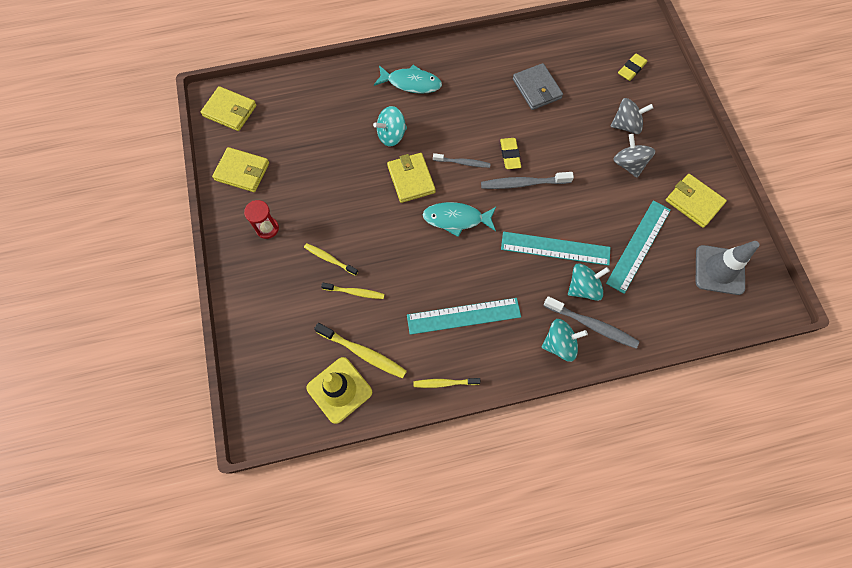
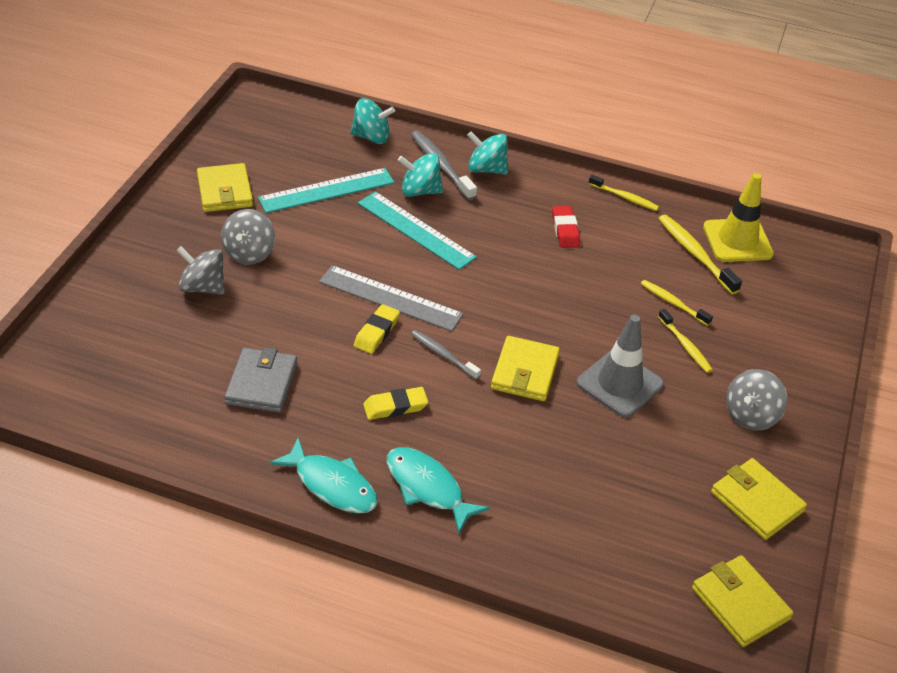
camera: 150 degrees left, 25 degrees down
(267, 228) = (751, 415): red hourglass -> grey spinning top
(391, 135) = (511, 435): turquoise spinning top -> turquoise spinning top (371, 137)
(456, 219) = (502, 306): turquoise fish -> turquoise fish (332, 485)
(463, 316) = (565, 230): turquoise ruler -> red eraser
(523, 183) = (390, 298): grey toothbrush -> grey ruler
(631, 69) = (114, 338): yellow eraser -> yellow eraser (395, 407)
(719, 270) = (272, 139): grey traffic cone -> grey traffic cone (619, 384)

